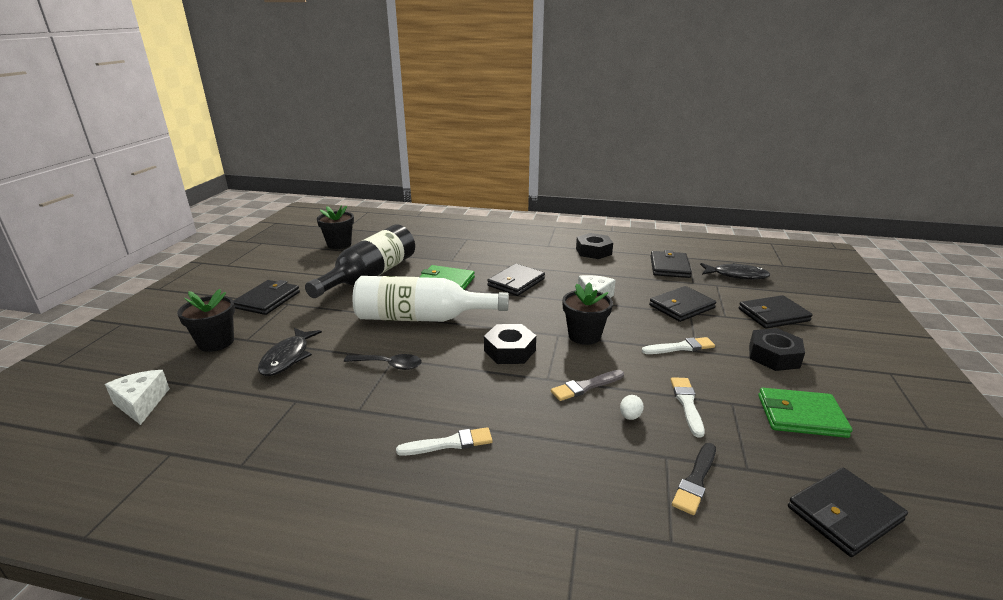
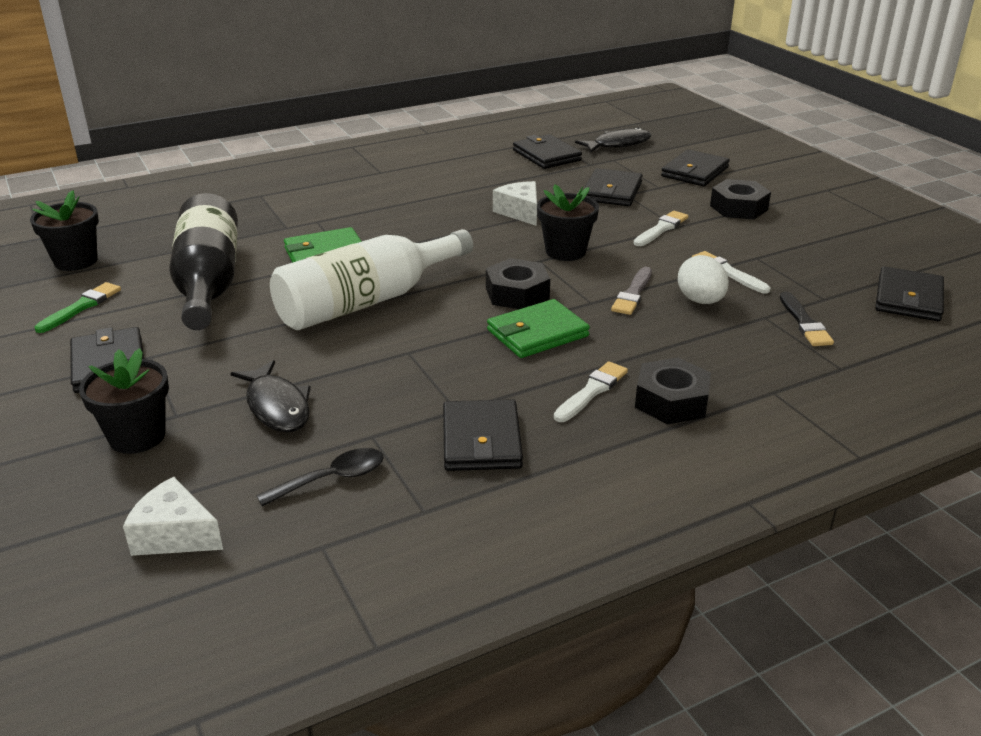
camera: 40 degrees left, 5 degrees up
(305, 267) = (81, 307): none -> green brush
(389, 365) = (414, 359): black spoon -> black spoon (331, 479)
(516, 282) = (411, 225): black wallet -> black wallet (481, 440)
(593, 251) = (444, 163): black nut -> black nut (671, 401)
(630, 416) = (700, 301): white egg -> white egg, size x1.86
(800, 416) = (811, 246): green wallet -> green wallet (537, 333)

